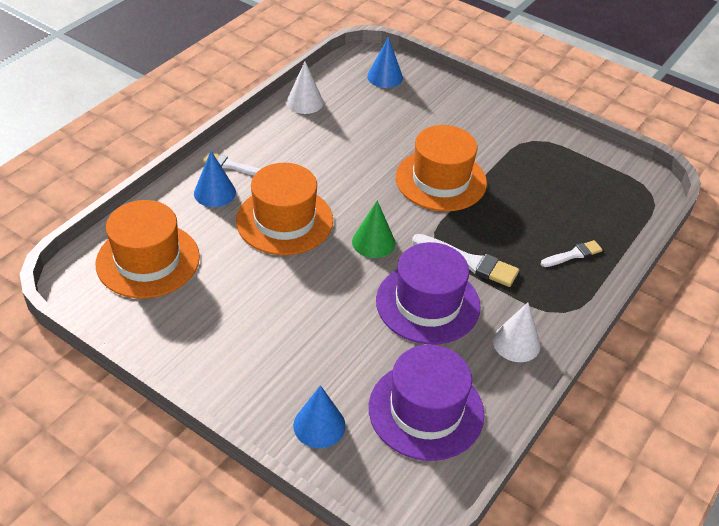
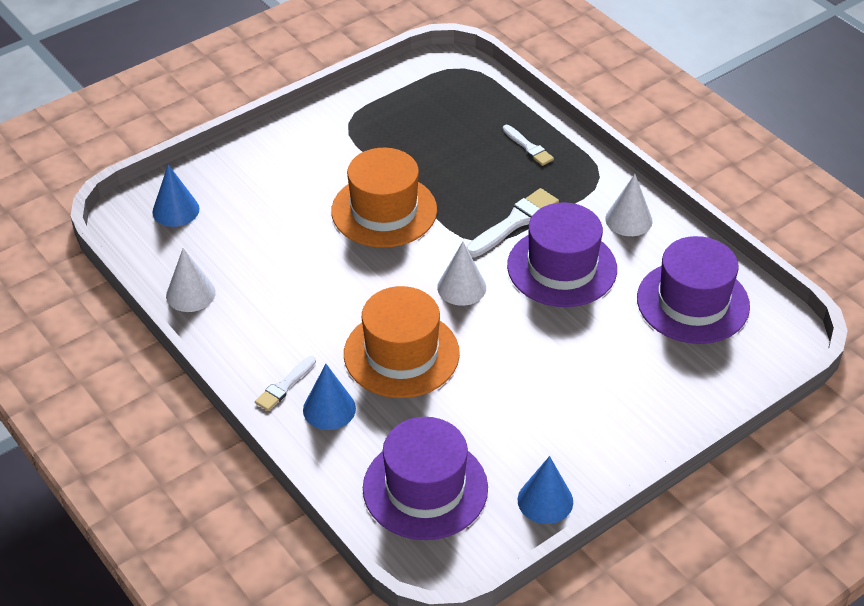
camera: 70 degrees left, 0 degrees up
(148, 260) = (425, 488): orange hat -> purple hat
(319, 425) = (694, 382): blue cone -> blue cone (545, 500)
(373, 242) = (461, 287): green cone -> white cone
(573, 254) = (528, 147): white brush -> white brush turned 150 degrees clockwise

